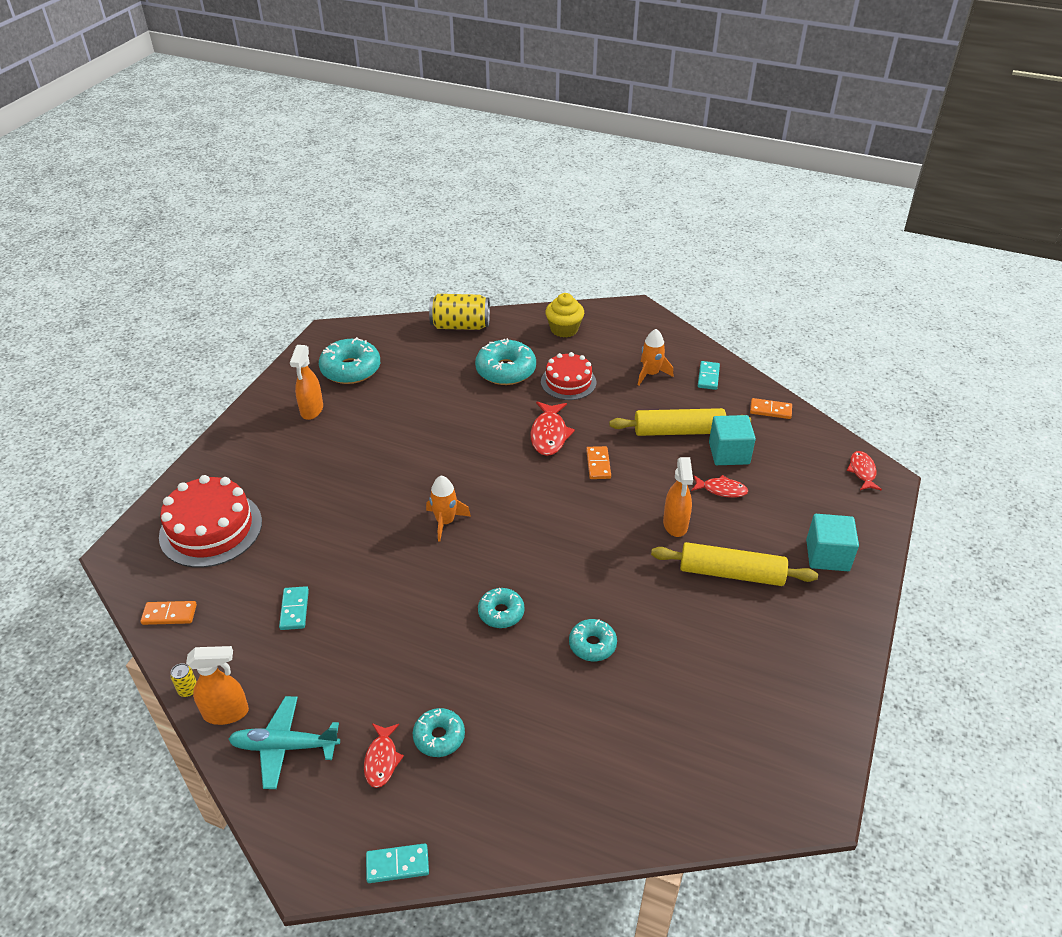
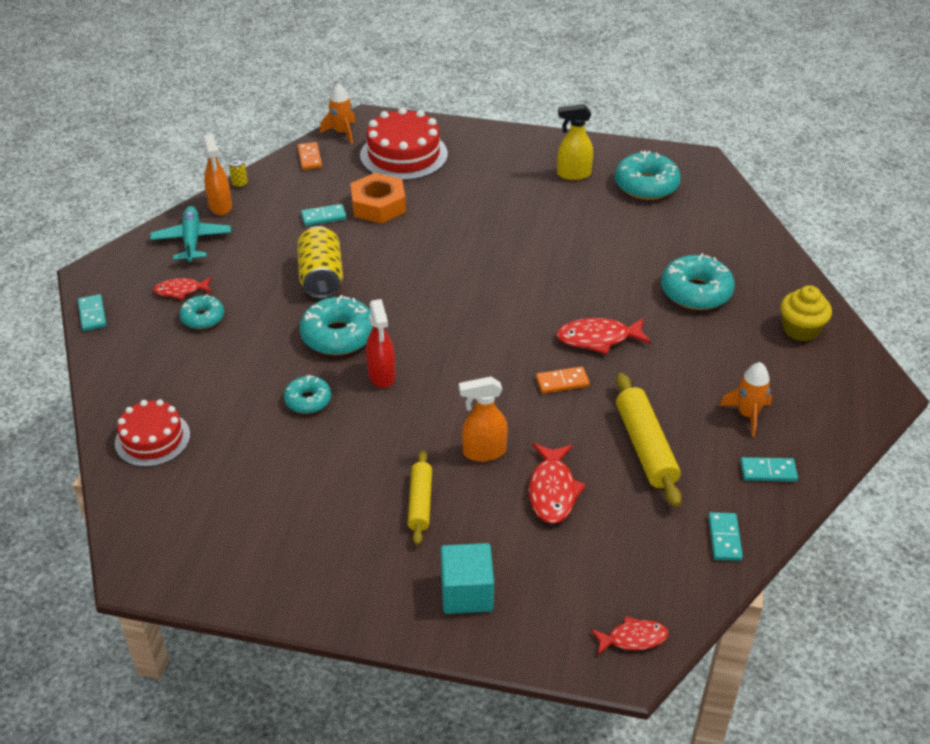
camera: 80 degrees right, 0 degrees up
(295, 560) = (378, 205): none -> orange nut
(311, 410) = (573, 174): orange spray bottle -> yellow spray bottle
(445, 522) = (445, 283): orange rocket -> orange rocket (342, 132)
(460, 326) = (761, 246): yellow can -> yellow can (321, 278)
(501, 613) = (338, 335): turquoise donut -> turquoise donut, size x1.68
(567, 583) = (381, 376): none -> red spray bottle
(568, 382) = (698, 344): red cake -> red cake (152, 439)
(721, 490) = (552, 491): red fish -> red fish, size x1.54
(729, 453) = (621, 496): turquoise cube -> none
(731, 573) = (420, 502): yellow rolling pin -> yellow rolling pin, size x0.64
(770, 410) = (724, 538): orange domino -> turquoise domino

